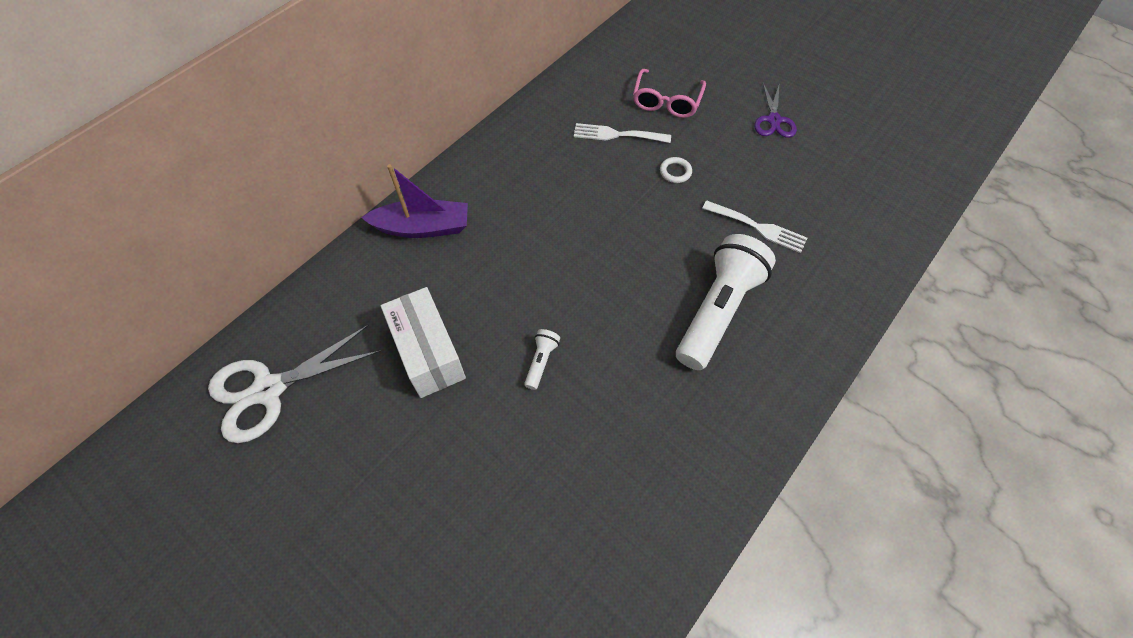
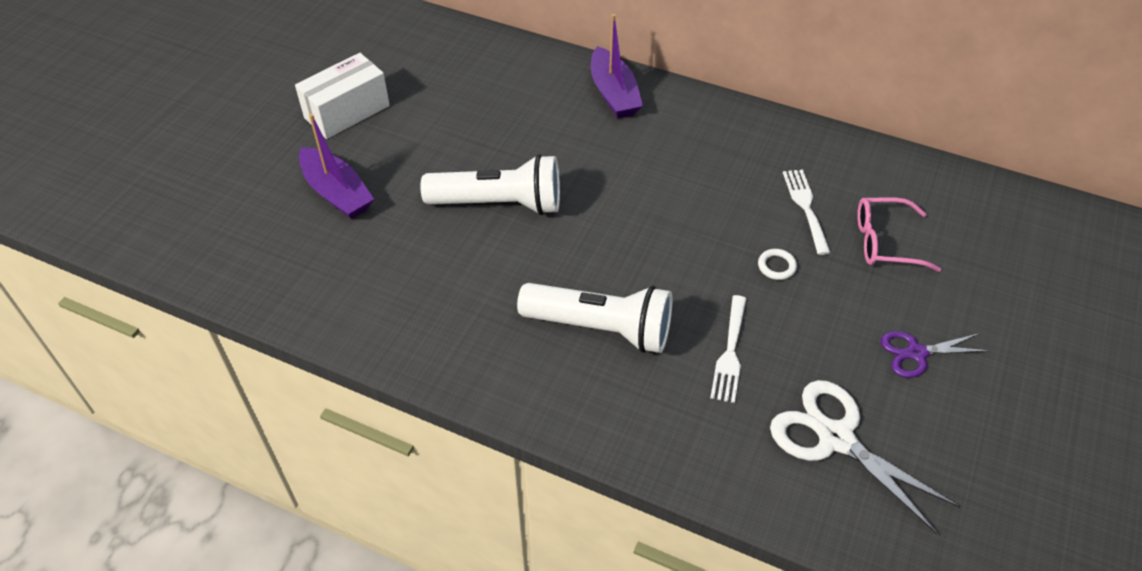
camera: 75 degrees right, 10 degrees down
(269, 390) = (427, 54): white scissors -> white scissors (835, 438)
(428, 353) = (486, 131): white box -> white box (347, 112)
(468, 532) = (337, 193): none -> purple boat
(541, 361) = (499, 203): white flashlight -> white flashlight, size x2.42

